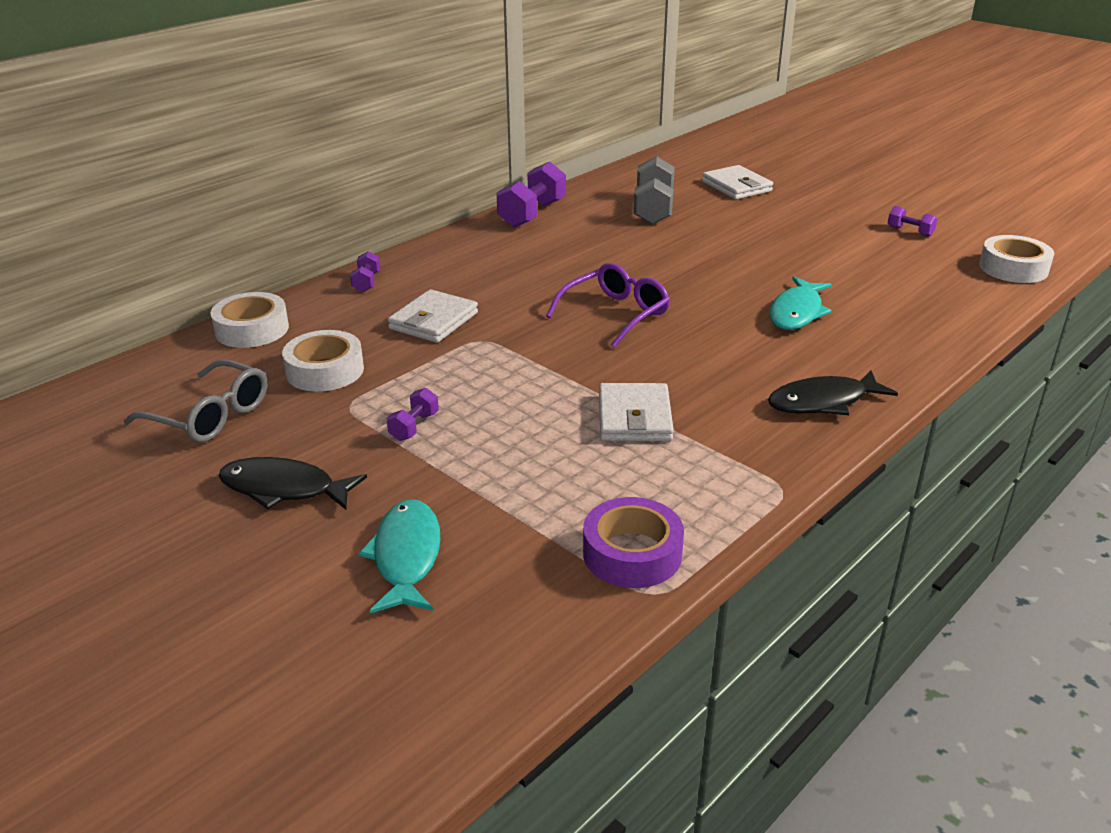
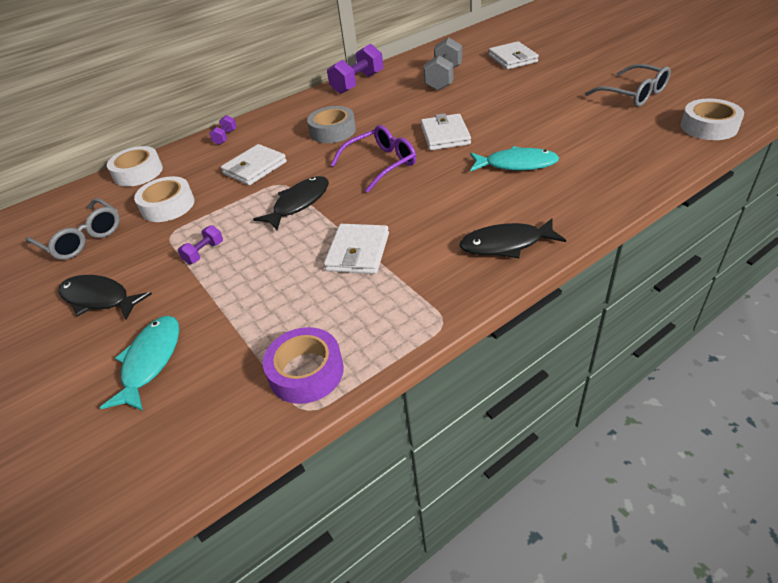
camera: 15 degrees right, 10 degrees up
(522, 363) = (299, 203): none -> black fish
(526, 274) = (333, 131): none -> grey tape
(687, 279) = (445, 135): none -> white wallet
(797, 312) = (516, 164): turquoise fish -> turquoise fish turned 120 degrees counterclockwise
(910, 231) = (633, 94): purple dumbbell -> grey glasses

